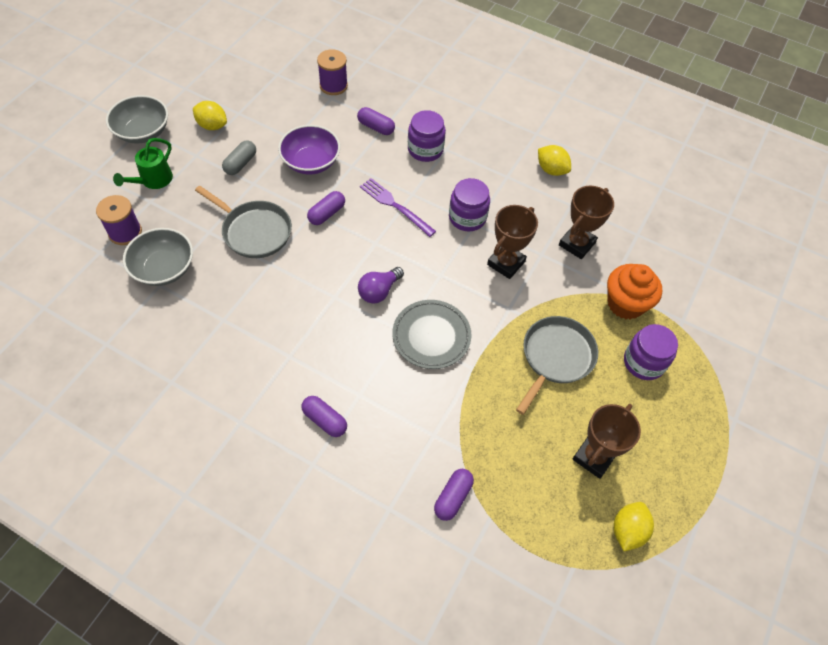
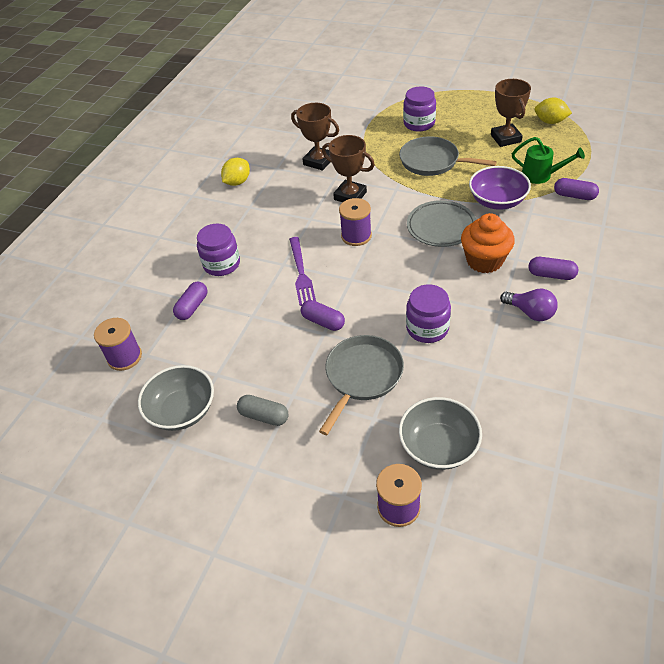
camera: 90 degrees left, 10 degrees down
(143, 132) = (220, 549): grey bowl -> grey bowl (182, 410)
(153, 181) = (308, 504): green watering can -> green watering can (541, 175)
(212, 125) = (201, 465): yellow lemon -> none
(311, 162) = (252, 350): purple bowl -> purple bowl (497, 201)
(325, 420) = (551, 275): purple capsule -> purple capsule turned 75 degrees clockwise
(379, 291) = (406, 266): purple light bulb -> purple light bulb (530, 312)
(395, 206) = (301, 273): purple fork -> purple fork turned 45 degrees counterclockwise
(437, 257) = (356, 236): none -> purple spool
(467, 217) = (305, 224): purple jar -> purple jar (427, 328)
(594, 457) = (505, 138): brown trophy -> brown trophy turned 45 degrees clockwise
(625, 304) = (370, 134): orange cupcake -> orange cupcake (484, 261)

